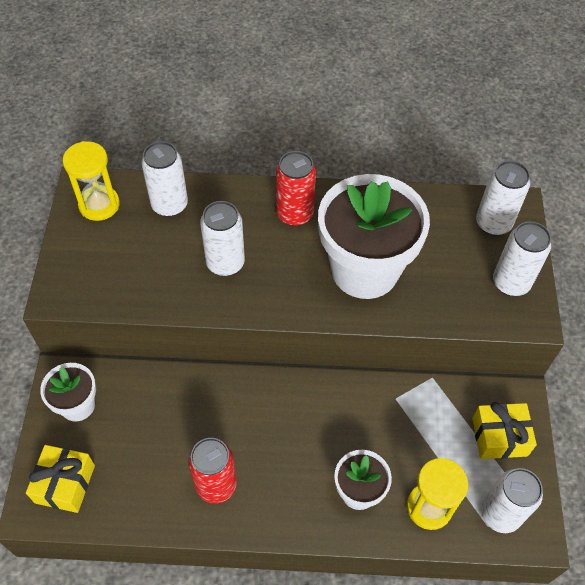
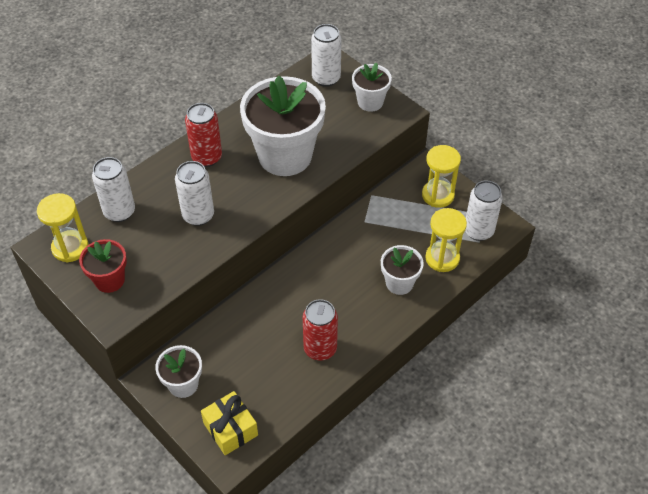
camera: 45 degrees left, 5 degrees down
(93, 260) = (109, 280): none -> red flower pot
(499, 437) = (438, 195): yellow gift -> yellow hourglass
(511, 283) = (370, 102): white can -> white flower pot

